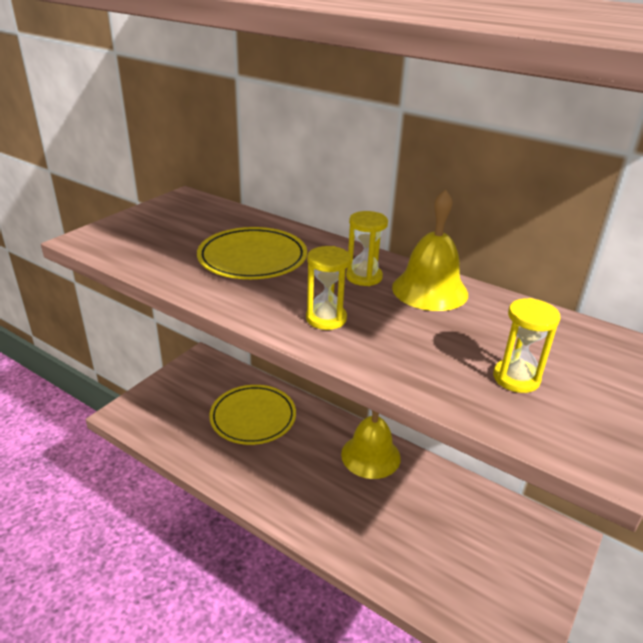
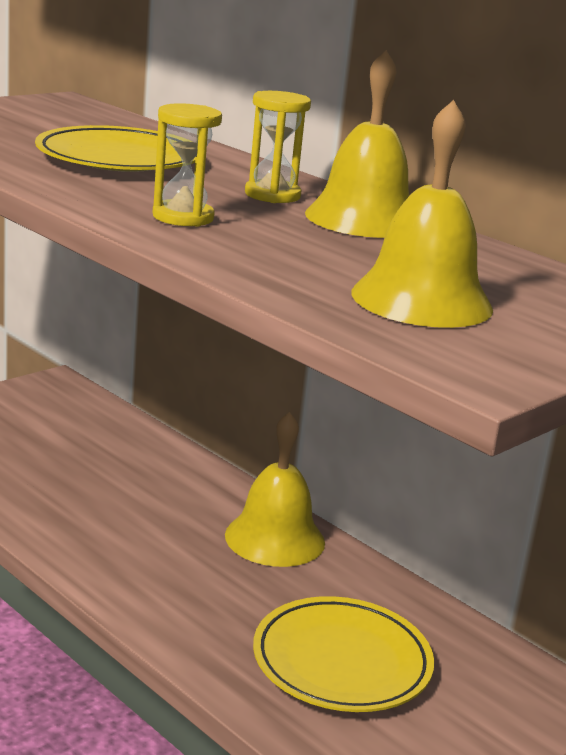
camera: 10 degrees right, 10 degrees down
(253, 417) = (105, 462): yellow plate -> yellow plate (341, 662)
(516, 378) = (421, 300): yellow hourglass -> yellow bell

